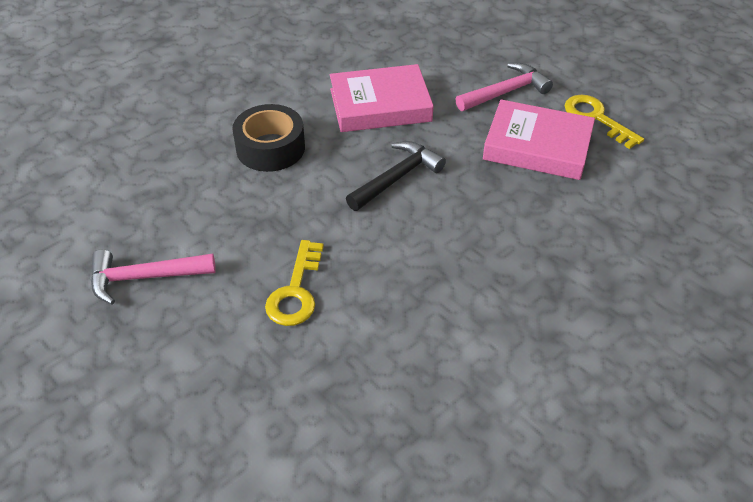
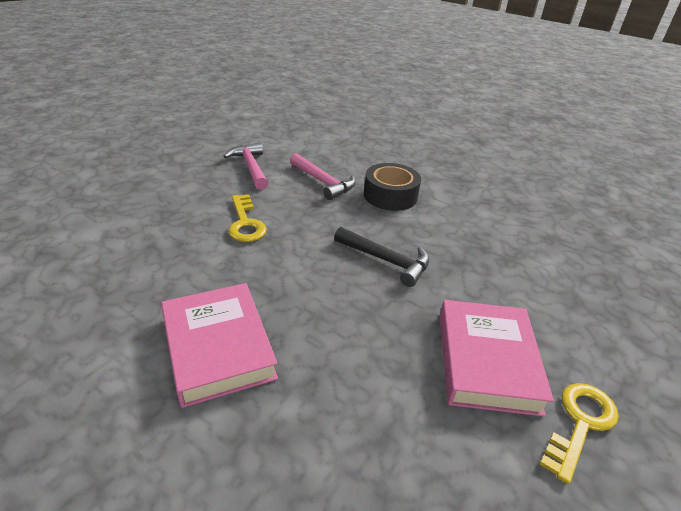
camera: 75 degrees right, 10 degrees down
(296, 291) = (245, 223): yellow key -> yellow key turned 105 degrees counterclockwise
(380, 105) = (477, 243): pink book -> pink book (218, 347)
(506, 92) = (563, 329): pink hammer -> pink hammer (323, 182)

